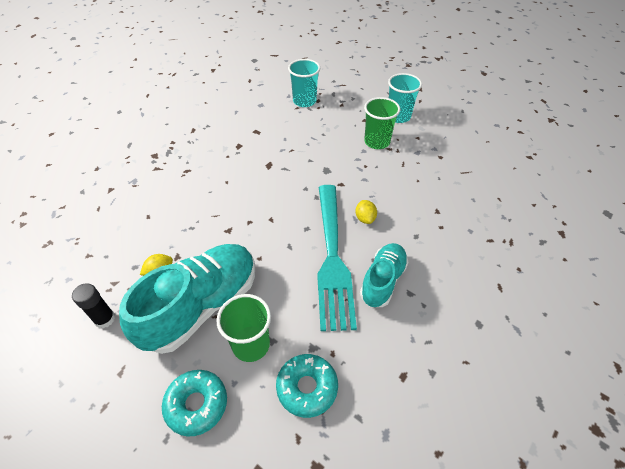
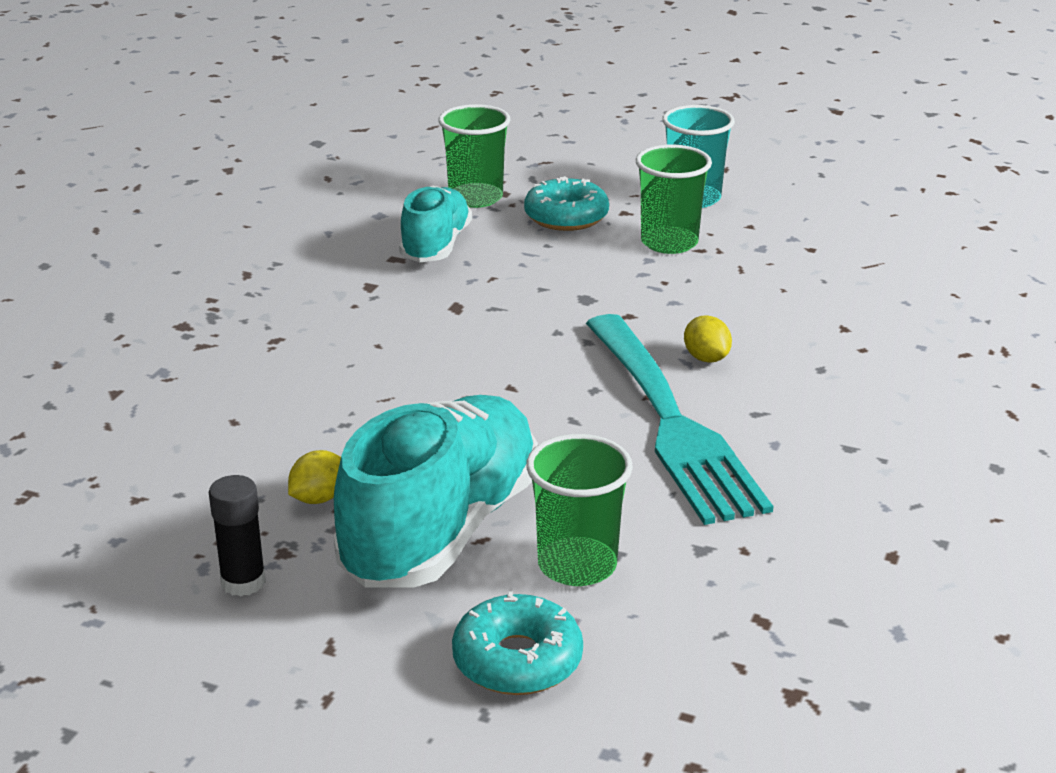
camera: 15 degrees left, 20 degrees down
(304, 101) = (475, 198): turquoise cup -> green cup
(307, 387) = (720, 601): turquoise donut -> turquoise donut (566, 217)
(382, 281) = (788, 439): turquoise shoe -> turquoise shoe (436, 246)

